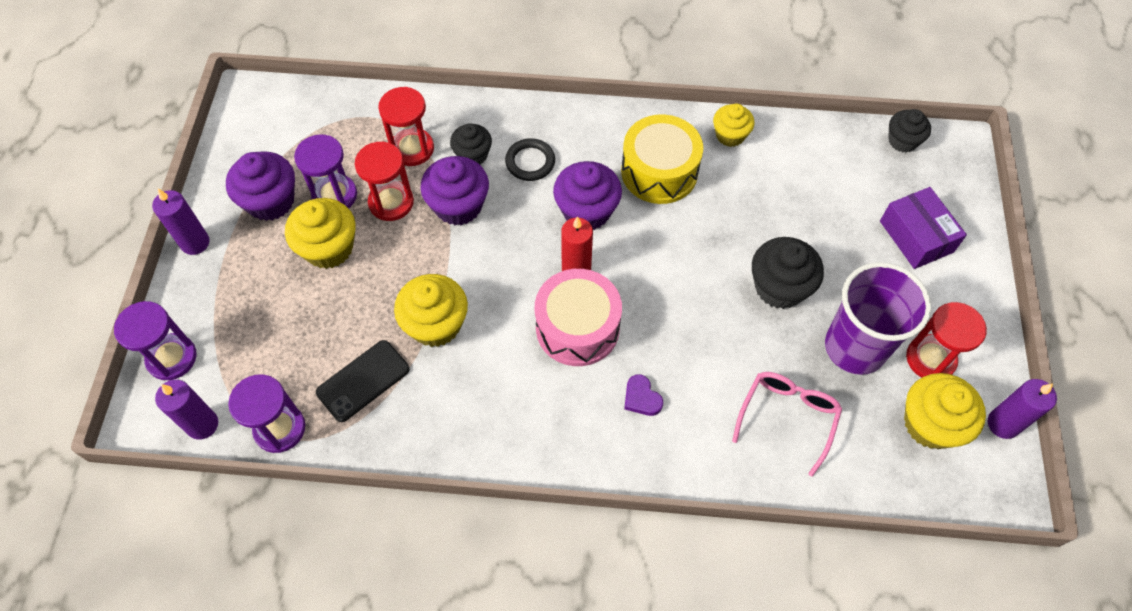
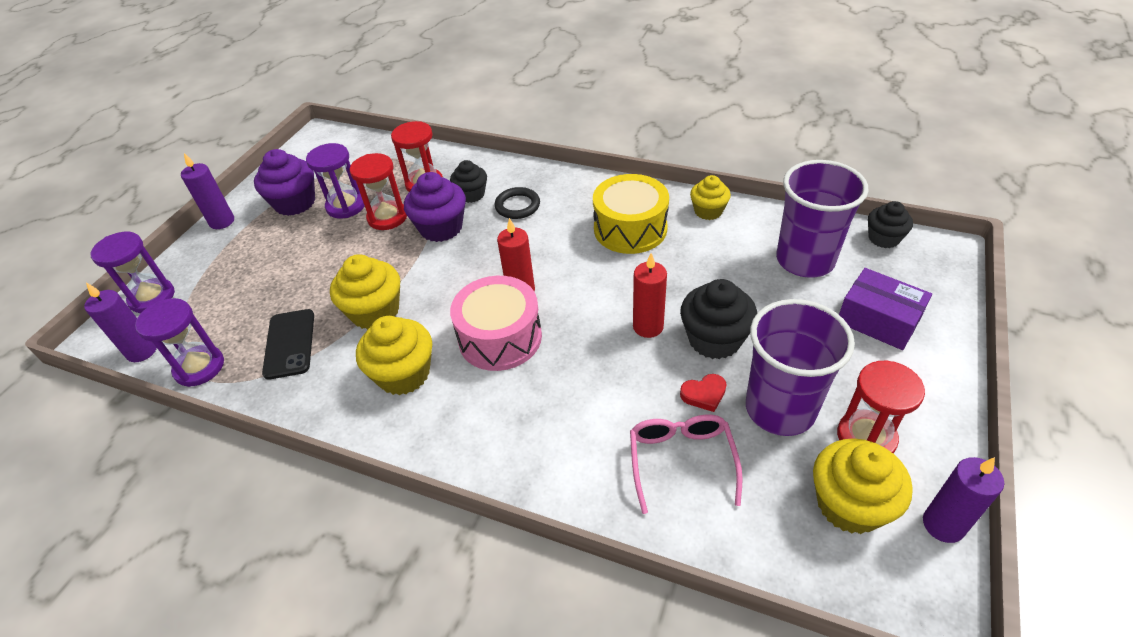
camera: 20 degrees right, 15 degrees down
(329, 248) = (320, 241): yellow cupcake -> yellow cupcake (403, 374)
(363, 381) = (289, 344): black phone -> black phone turned 75 degrees counterclockwise
(586, 211) = (550, 248): purple cupcake -> none
(641, 398) = (535, 410): purple heart -> none
(714, 286) = (648, 327): none -> red candle
(787, 347) = (704, 394): none -> red heart
(787, 418) = (681, 461): pink glasses -> pink glasses turned 45 degrees counterclockwise
(837, 180) = (805, 260): none -> purple cup
(916, 236) = (878, 320): purple box -> purple box turned 45 degrees counterclockwise

